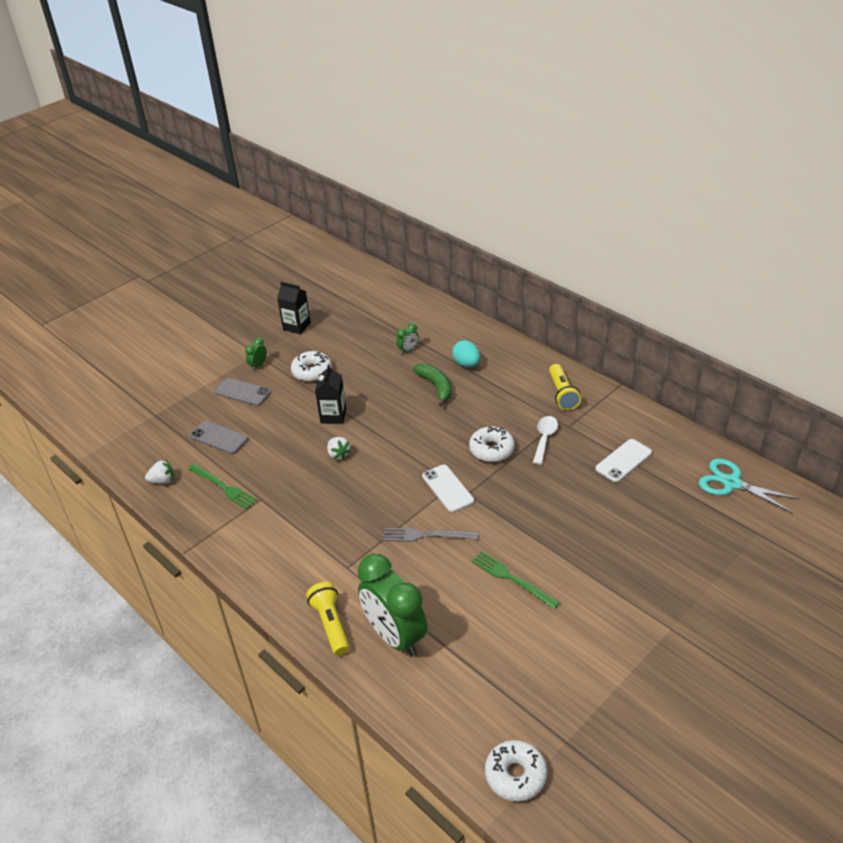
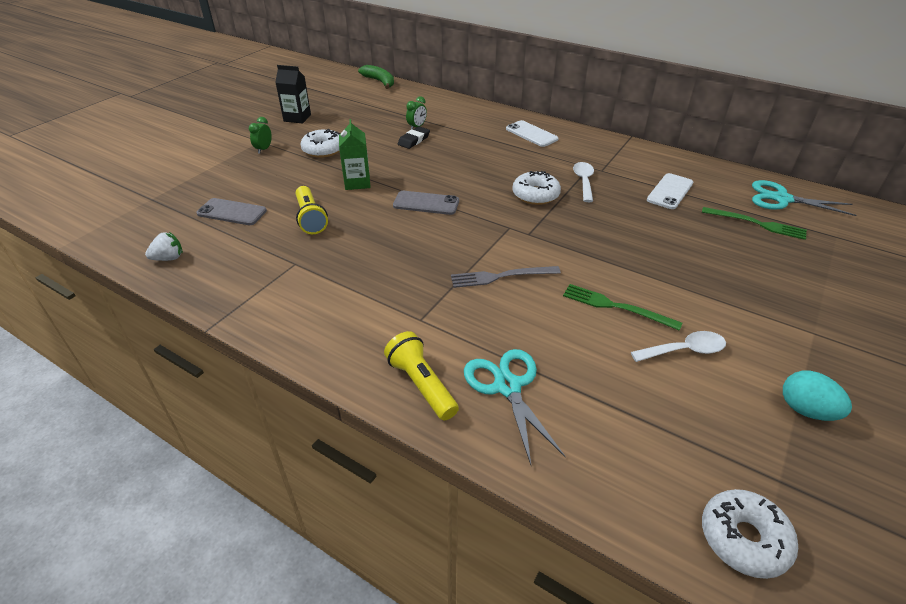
camera: 15 degrees left, 0 degrees up
(223, 487) = (247, 257): green fork -> green fork (757, 224)
(242, 392) = (251, 172): grey phone -> grey phone (426, 203)
(333, 416) = (357, 182): black carton -> green carton
(338, 454) = (374, 214): white strawberry -> none
(395, 636) = (507, 386): green clock -> turquoise scissors
(400, 367) = (414, 140): none -> black eraser
(436, 386) = (456, 151): green banana -> green banana (379, 82)
(447, 488) = (505, 231): white phone -> white phone (531, 134)
(466, 364) = (479, 133): turquoise egg -> turquoise egg (806, 410)
(549, 627) = (684, 350): none -> white spoon
(562, 394) = (582, 147): yellow flashlight -> yellow flashlight (310, 218)

